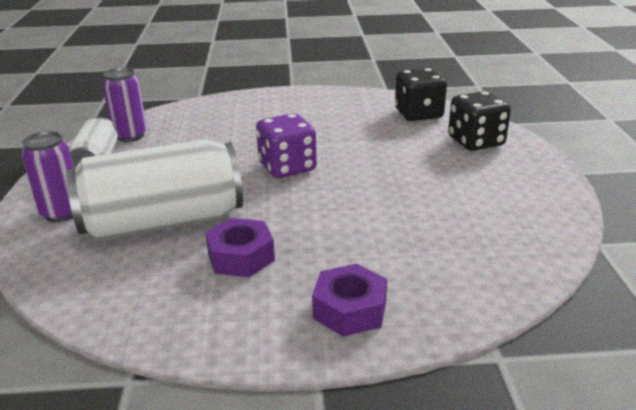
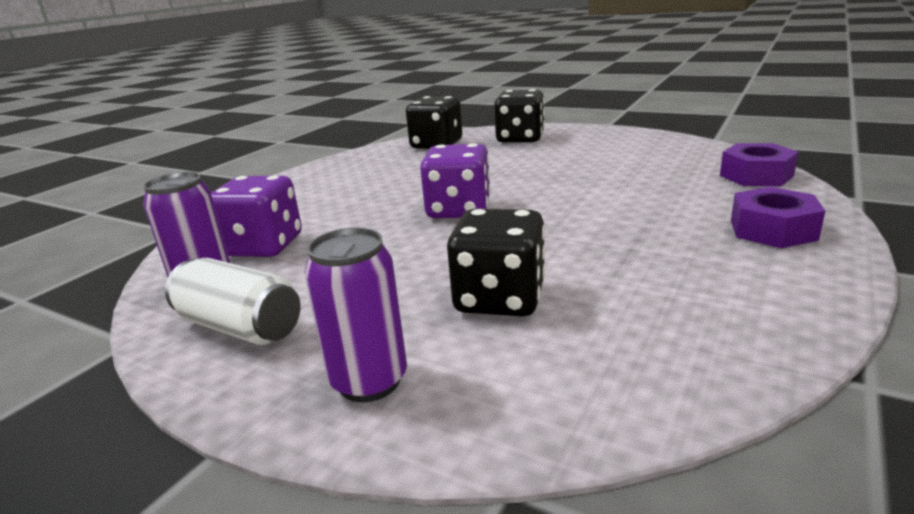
camera: 55 degrees left, 5 degrees down
(163, 222) = (499, 298): white can -> black dice
(187, 129) = (263, 246): none -> purple dice
(241, 257) = (633, 263): purple nut -> purple nut (756, 176)

